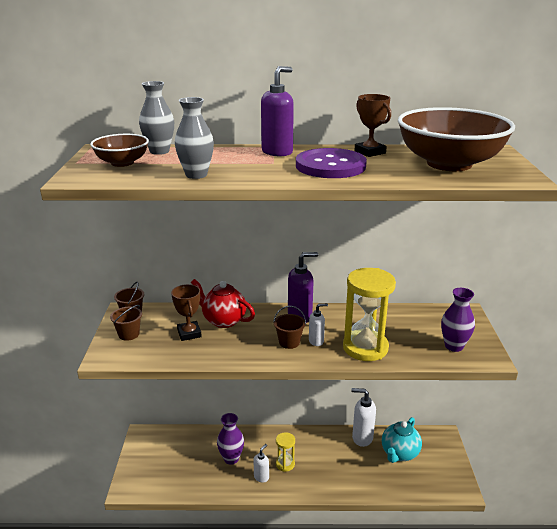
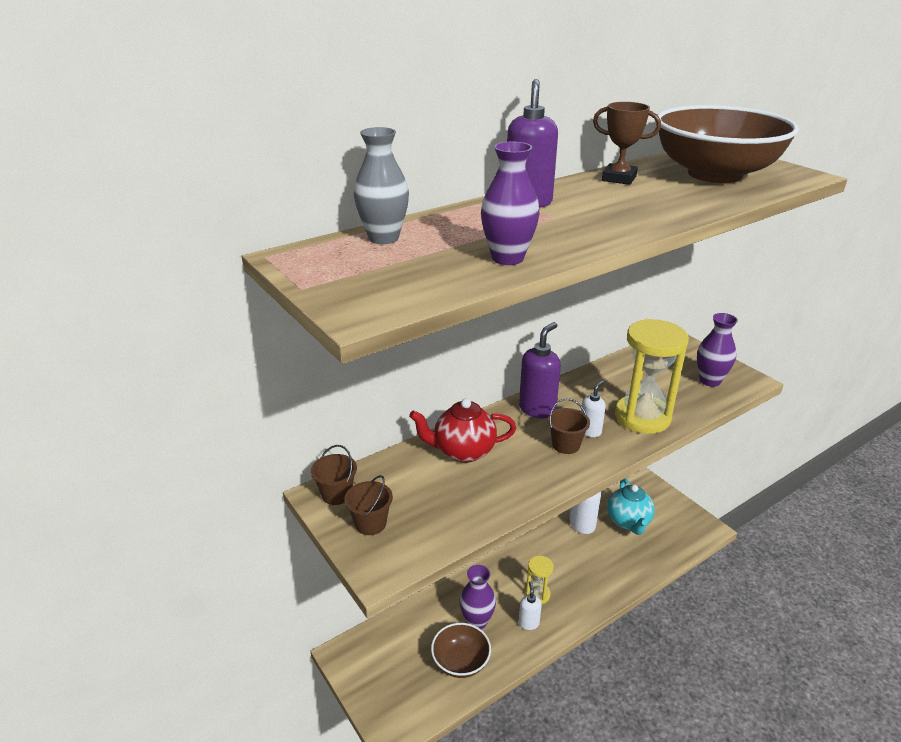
camera: 35 degrees left, 5 degrees up
(122, 163) = (372, 269): brown bowl -> brown bowl (460, 662)
(189, 333) = (445, 486): brown trophy -> none
(196, 175) = (507, 258): grey vase -> purple vase
(330, 166) = (620, 205): purple button -> none

